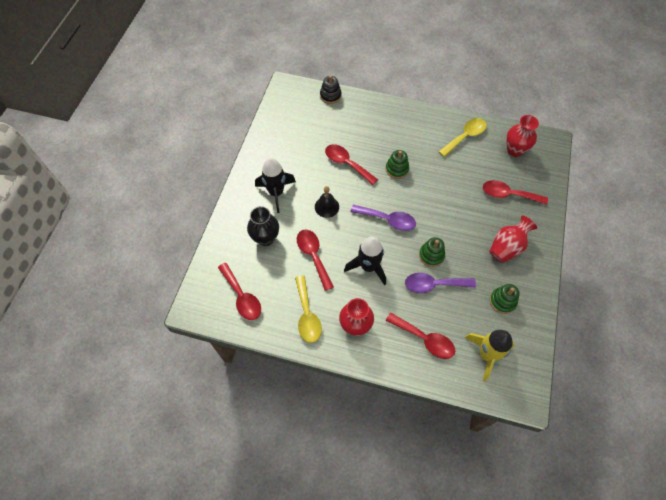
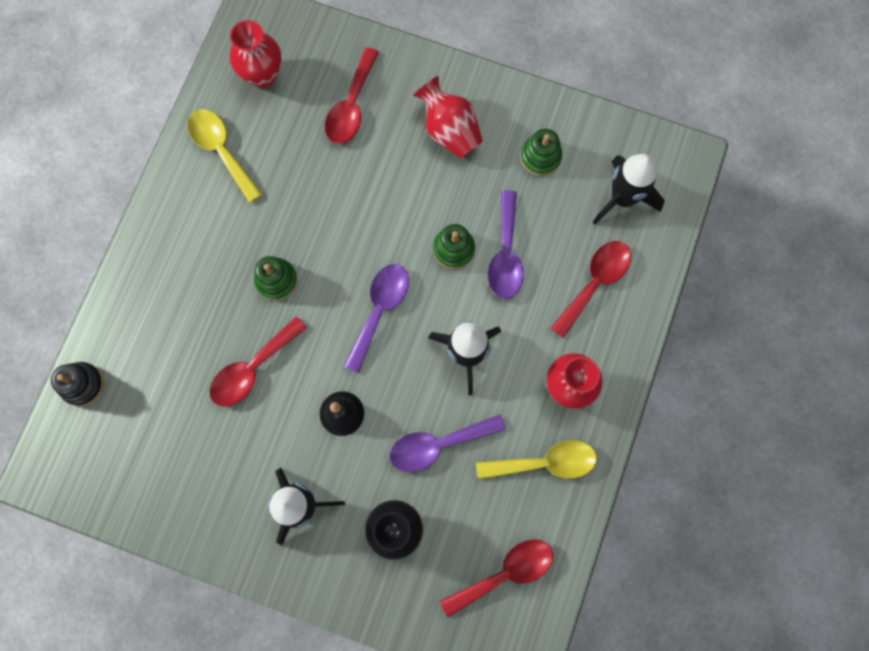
camera: 85 degrees left, 15 degrees up
(313, 256) = (438, 444): red spoon -> purple spoon
(486, 354) = (622, 198): yellow rocket -> black rocket

